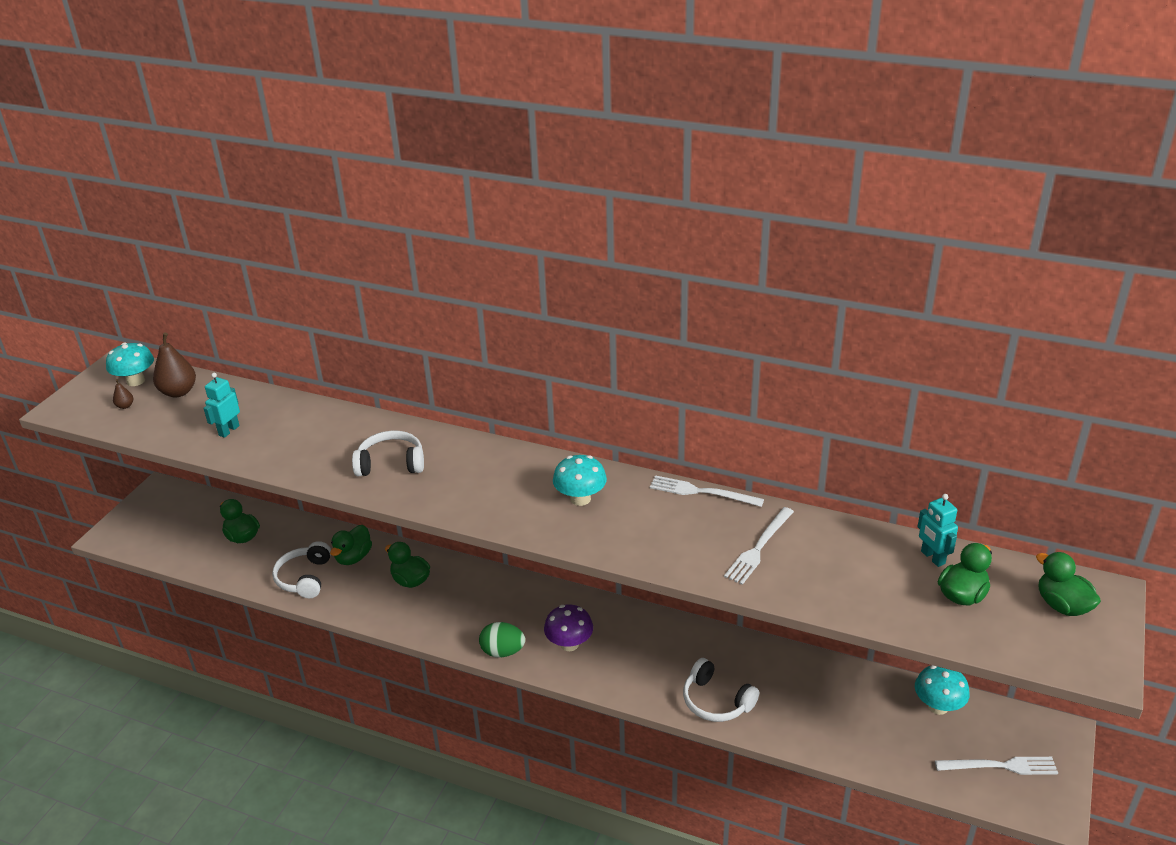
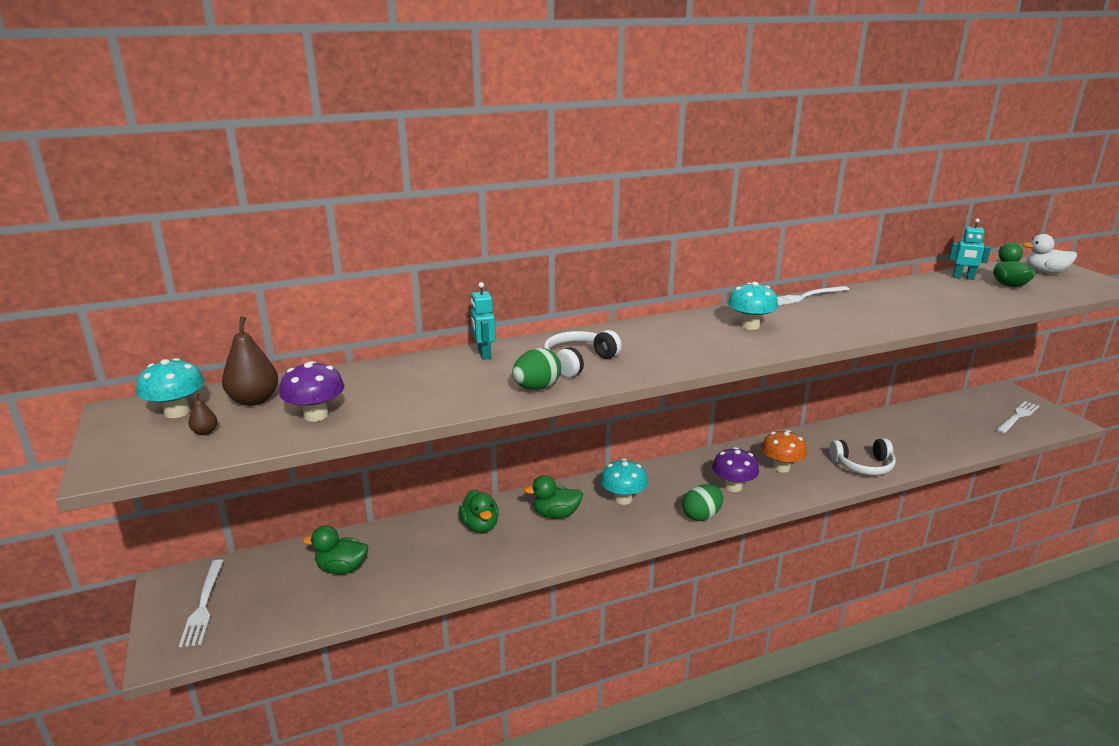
camera: 45 degrees left, 10 degrees down
(186, 424) = (316, 415): none -> purple mushroom
(229, 430) = (376, 401): turquoise robot -> turquoise robot (484, 354)
(304, 578) = (460, 562): white headphones -> none
(325, 473) = (537, 388): none -> green egg
(640, 654) = (781, 467): none -> orange mushroom
(759, 547) = (890, 305): white fork -> white fork (203, 605)
(938, 706) = (950, 408): turquoise mushroom -> turquoise mushroom (623, 499)
(1062, 605) = (1045, 272): green duck -> white duck

